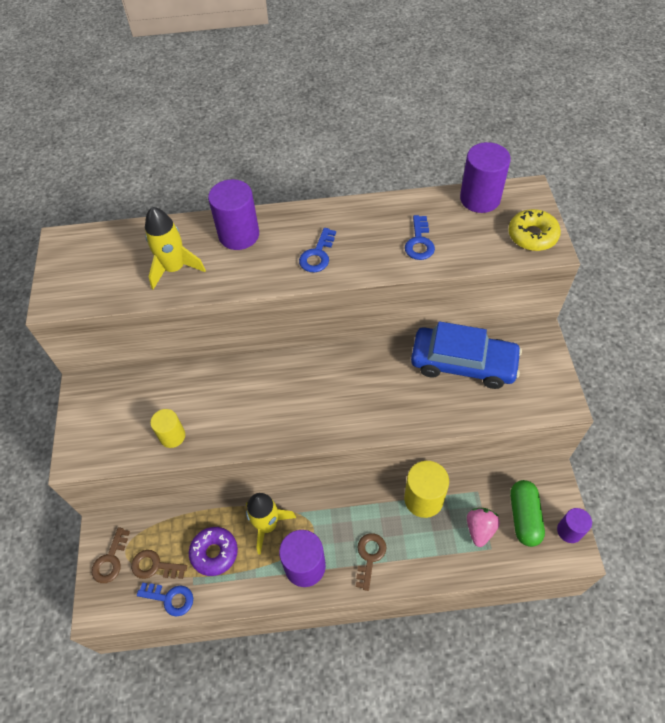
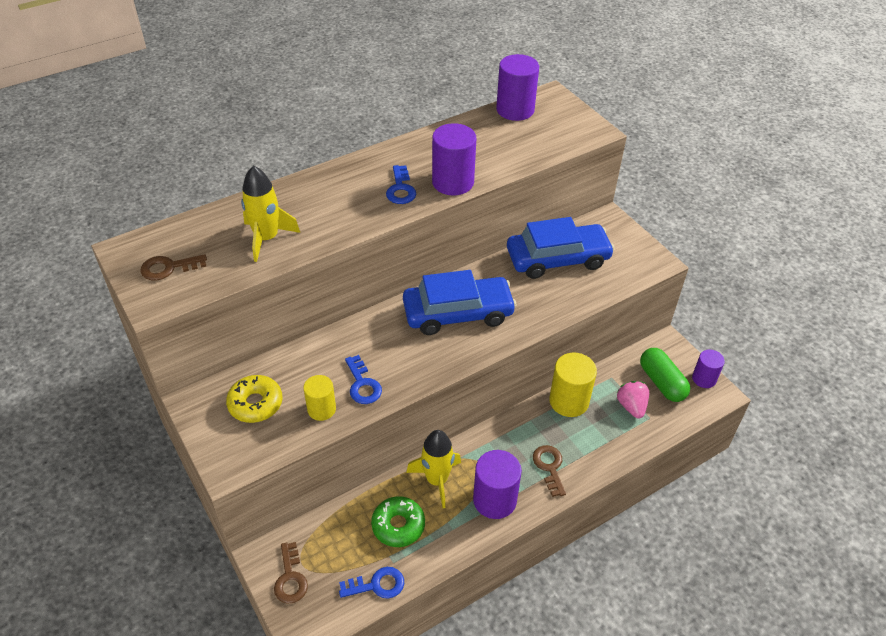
camera: 30 degrees left, 10 degrees down
(154, 566) = (342, 563): brown key -> brown key (168, 268)
(214, 553) = (398, 525): purple donut -> green donut
(239, 235) = (313, 194): purple cylinder -> purple cylinder (453, 182)
(337, 387) = (458, 313): none -> blue car
(419, 242) = (485, 155): blue key -> blue key (362, 384)
(532, 235) = (576, 125): yellow donut -> yellow donut (255, 404)

